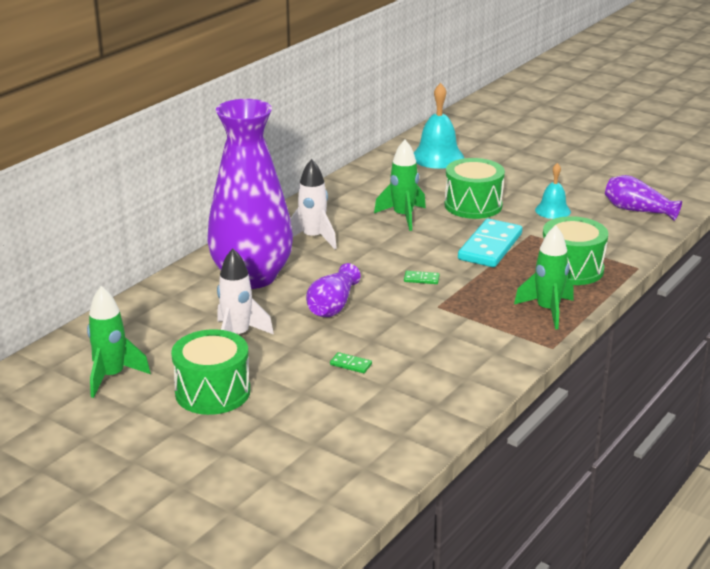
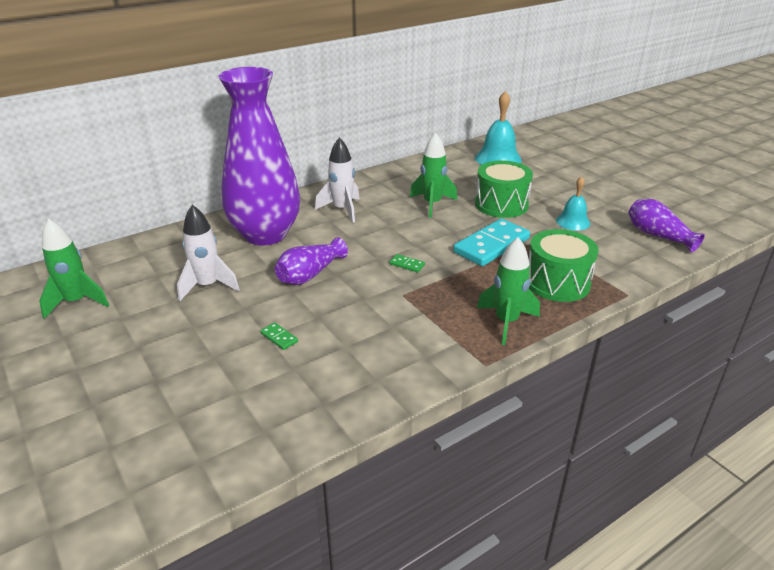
camera: 20 degrees right, 5 degrees up
(212, 392) = (139, 337): green drum -> none

